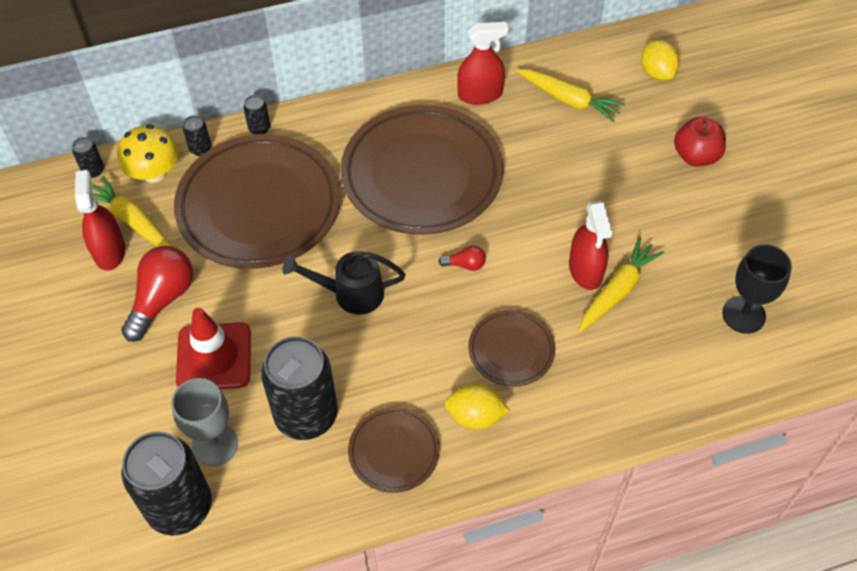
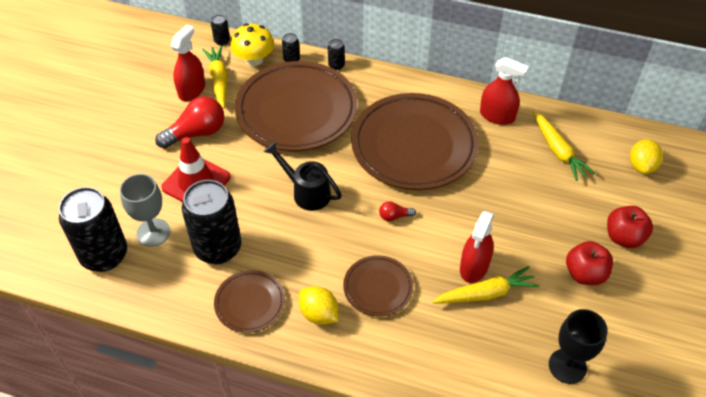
camera: 35 degrees right, 5 degrees down
(465, 264) = (394, 216): red light bulb -> red light bulb turned 135 degrees clockwise
(690, 214) = (585, 274): none -> red apple

